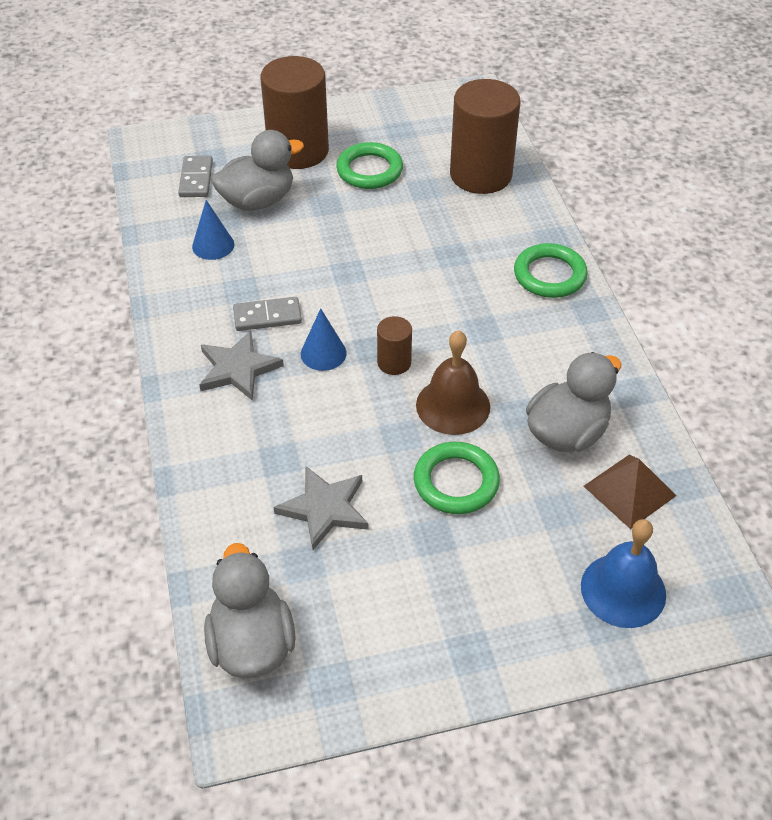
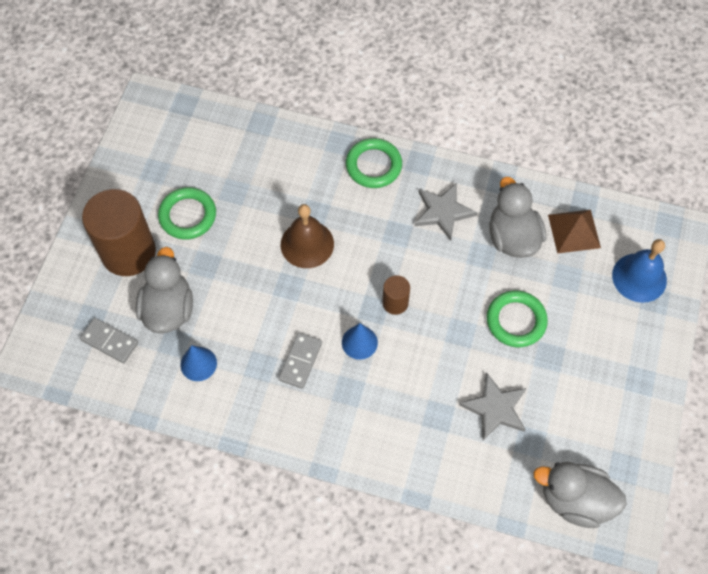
camera: 60 degrees left, 15 degrees up
(238, 369) = (340, 404): grey star -> grey star (443, 212)
(453, 405) = (453, 288): brown bell -> brown bell (307, 244)
(480, 175) = (245, 147): brown cylinder -> none

